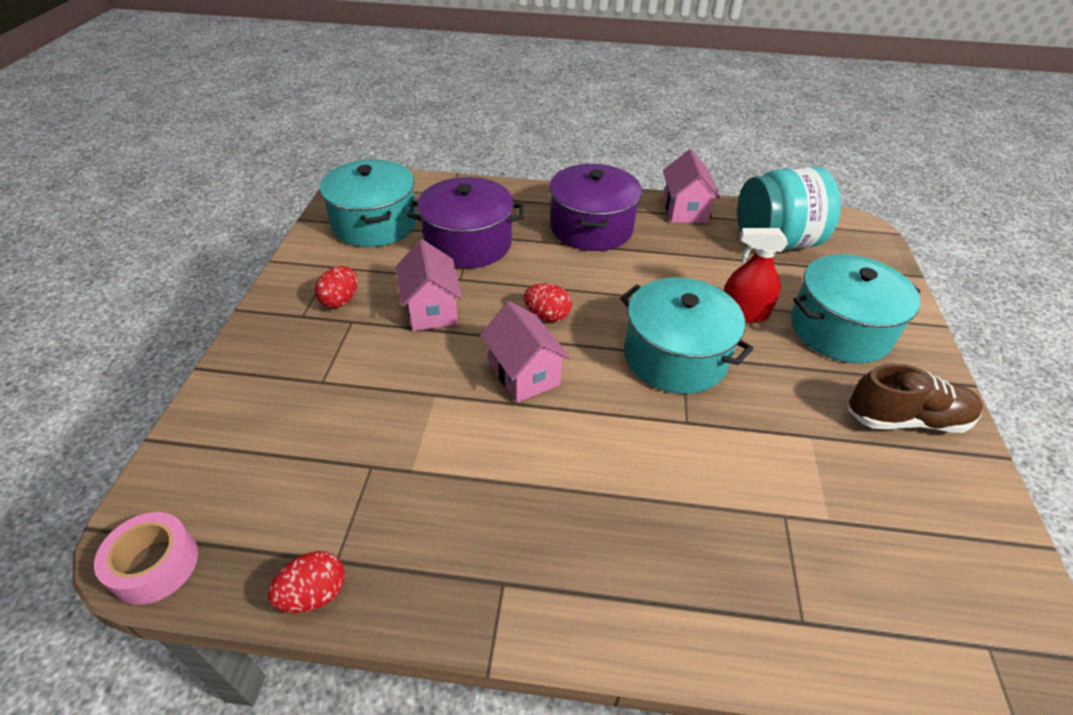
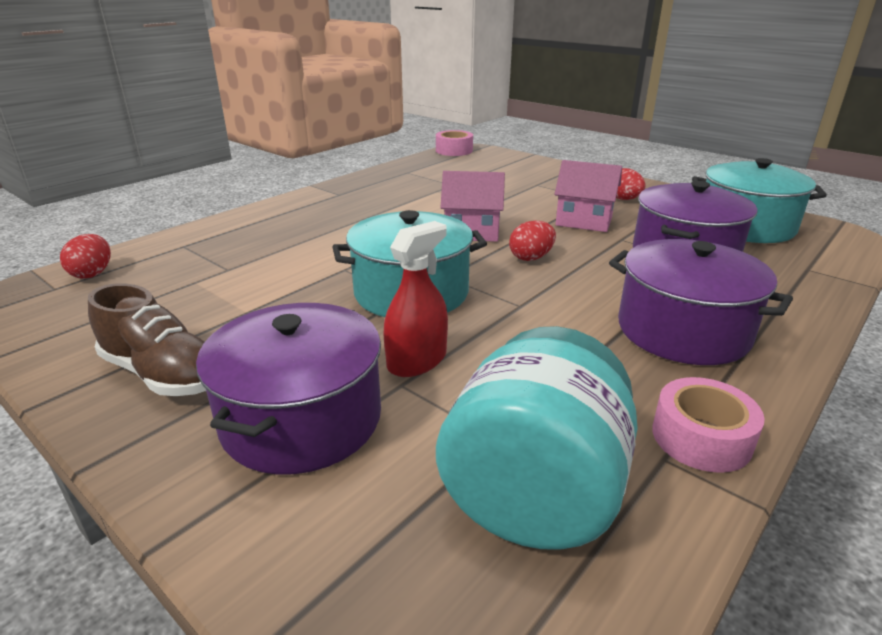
camera: 125 degrees right, 15 degrees down
(314, 594) = (397, 167): red egg -> red egg (93, 274)
(684, 210) = (701, 437): pink house -> pink tape
(840, 329) = (302, 419): turquoise pot -> purple pot
(905, 419) = (163, 374): brown shoe -> brown shoe turned 90 degrees counterclockwise

